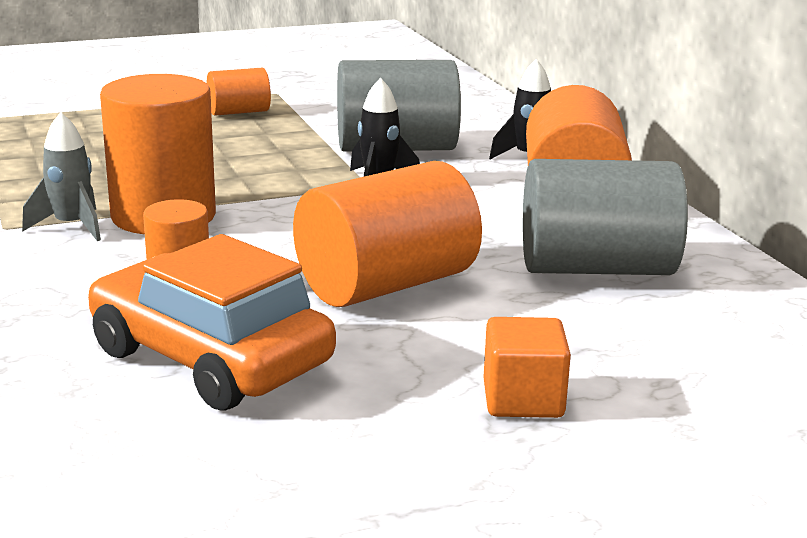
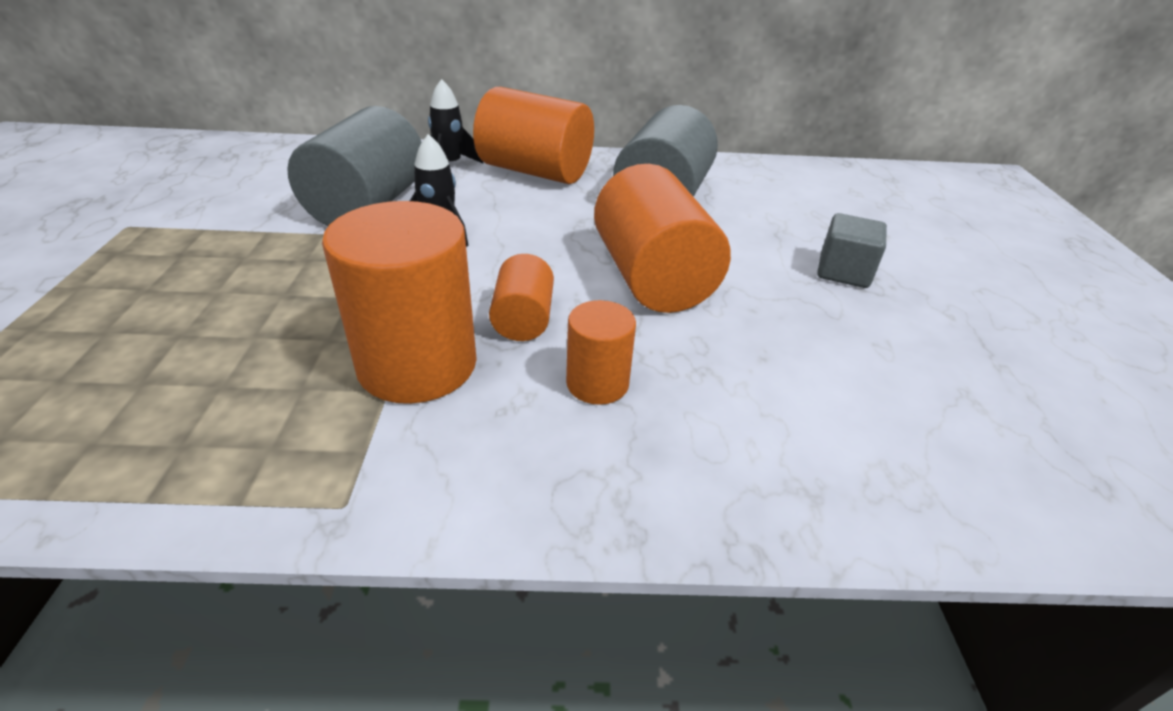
camera: 70 degrees left, 15 degrees up
(72, 226) = (391, 439): grey rocket -> none
(210, 358) = (761, 393): orange car -> none
(239, 112) = (155, 259): orange cylinder -> orange cylinder (523, 319)
(523, 400) = (843, 272): orange cube -> grey cube

